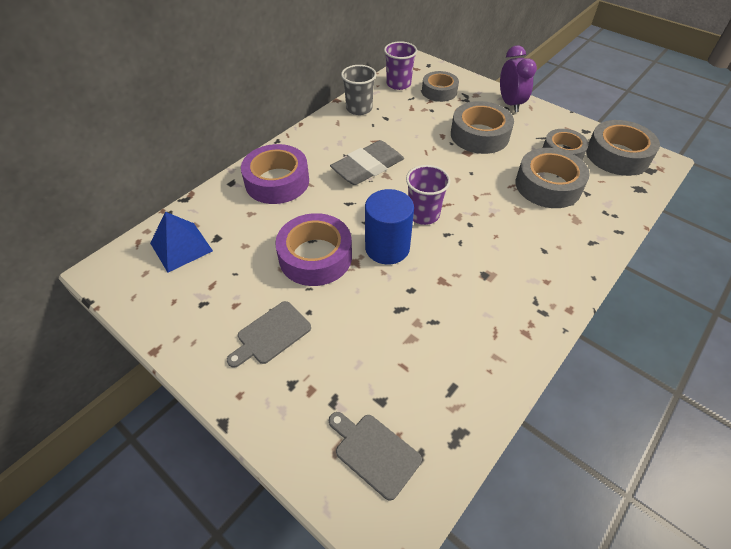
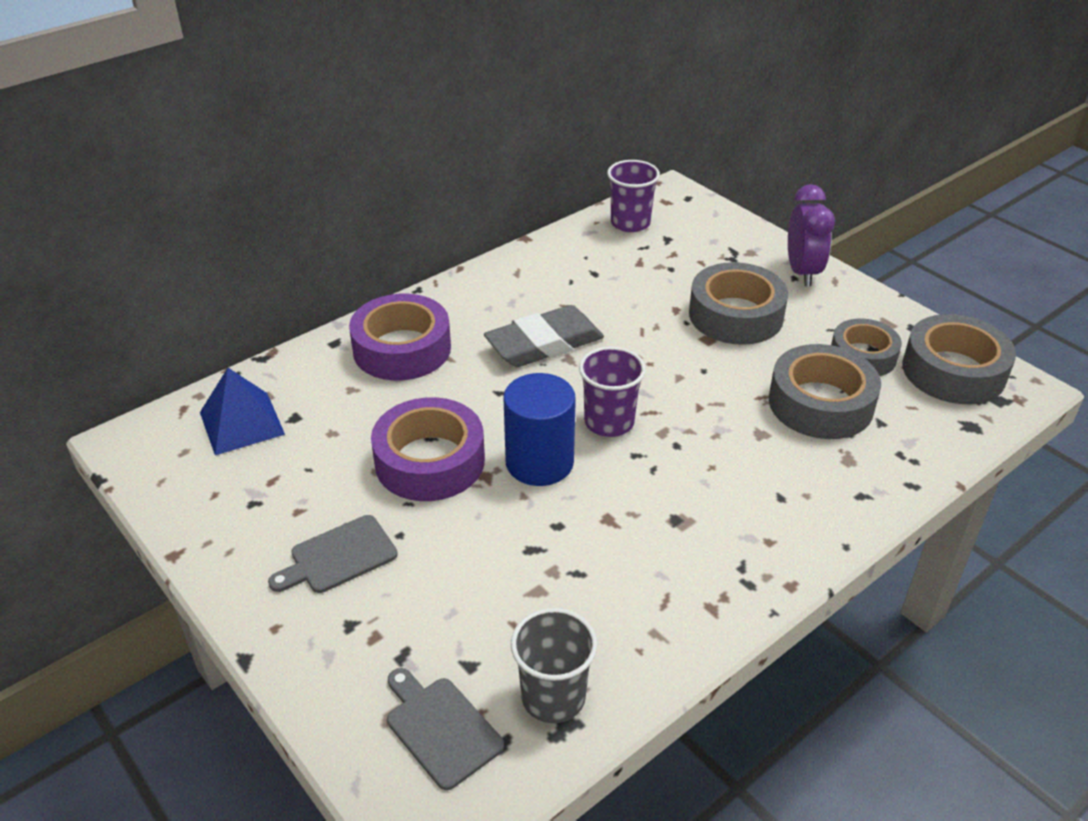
camera: 10 degrees right, 10 degrees down
(359, 108) = (556, 255): grey cup -> grey cup (553, 697)
(439, 91) = (692, 241): grey tape -> none

